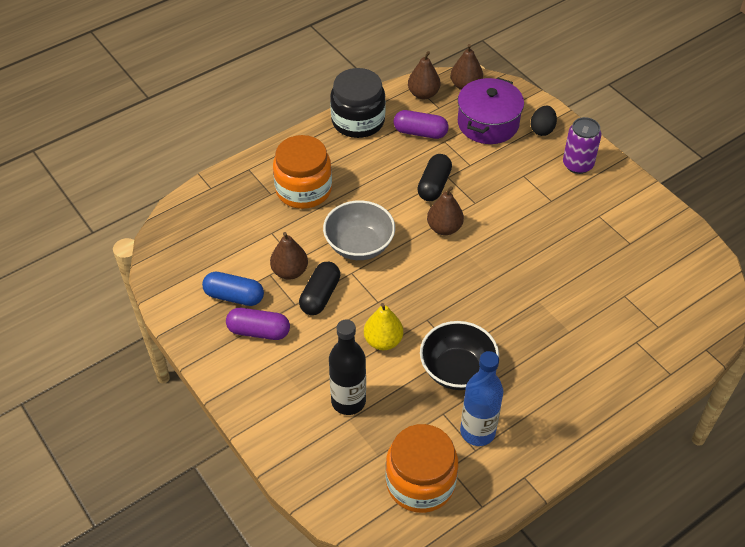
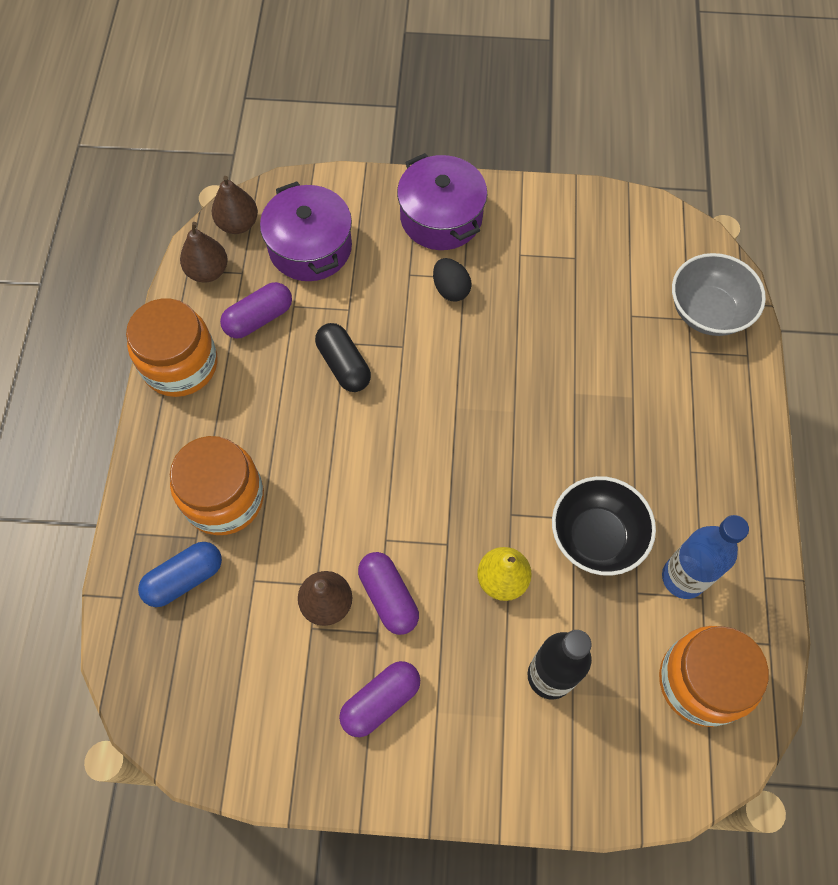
camera: 50 degrees left, 15 degrees up
(234, 296) = (308, 691): blue capsule -> blue capsule (184, 578)
(320, 296) = (388, 597): black capsule -> purple capsule
(358, 121) = (180, 364): black jar -> orange jar
(359, 245) = (356, 503): grey bowl -> grey bowl (708, 311)
(444, 228) = (409, 402): brown pear -> none
(542, 129) = (367, 208): black egg -> black egg (451, 289)
(577, 164) = (441, 217): purple can -> purple pot

